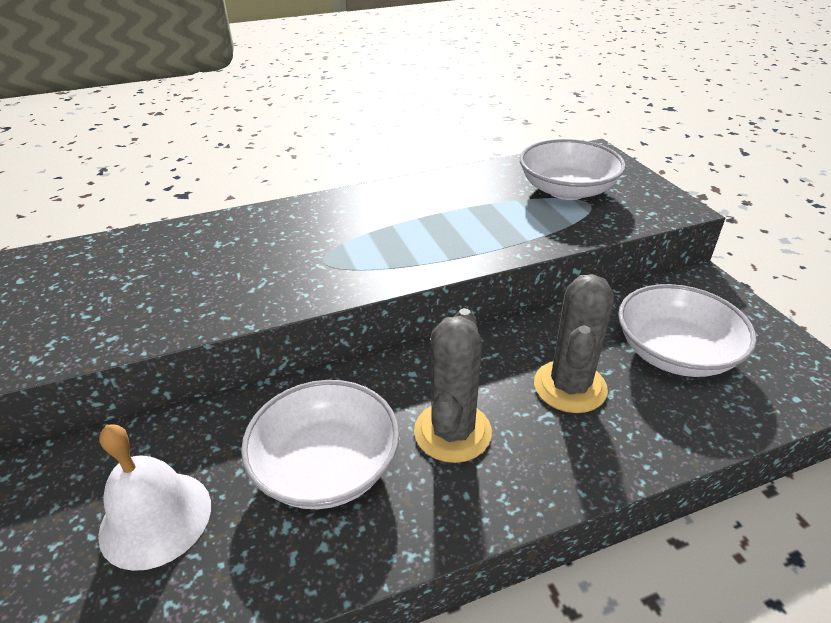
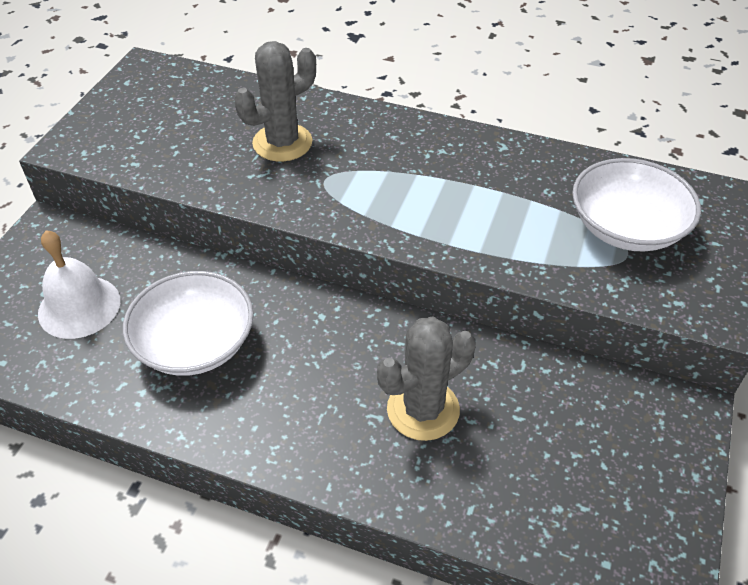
camera: 40 degrees right, 10 degrees up
(452, 432) = (296, 379): grey cactus -> grey cactus (282, 143)
(675, 353) = (553, 448): white bowl -> none

